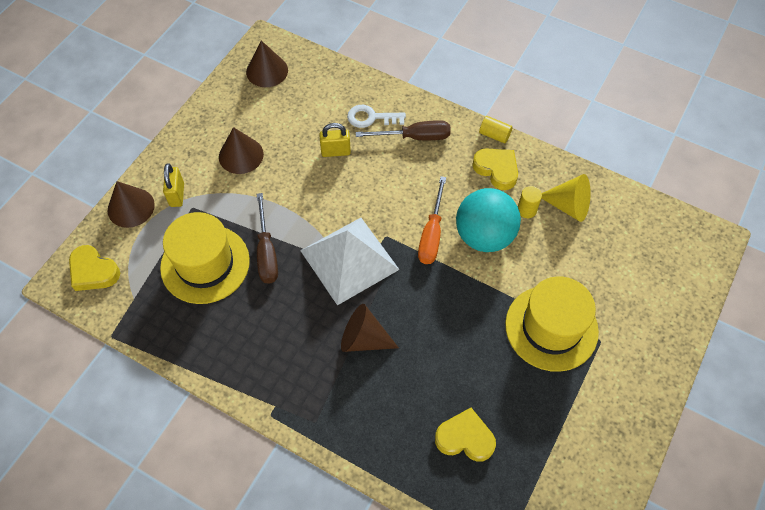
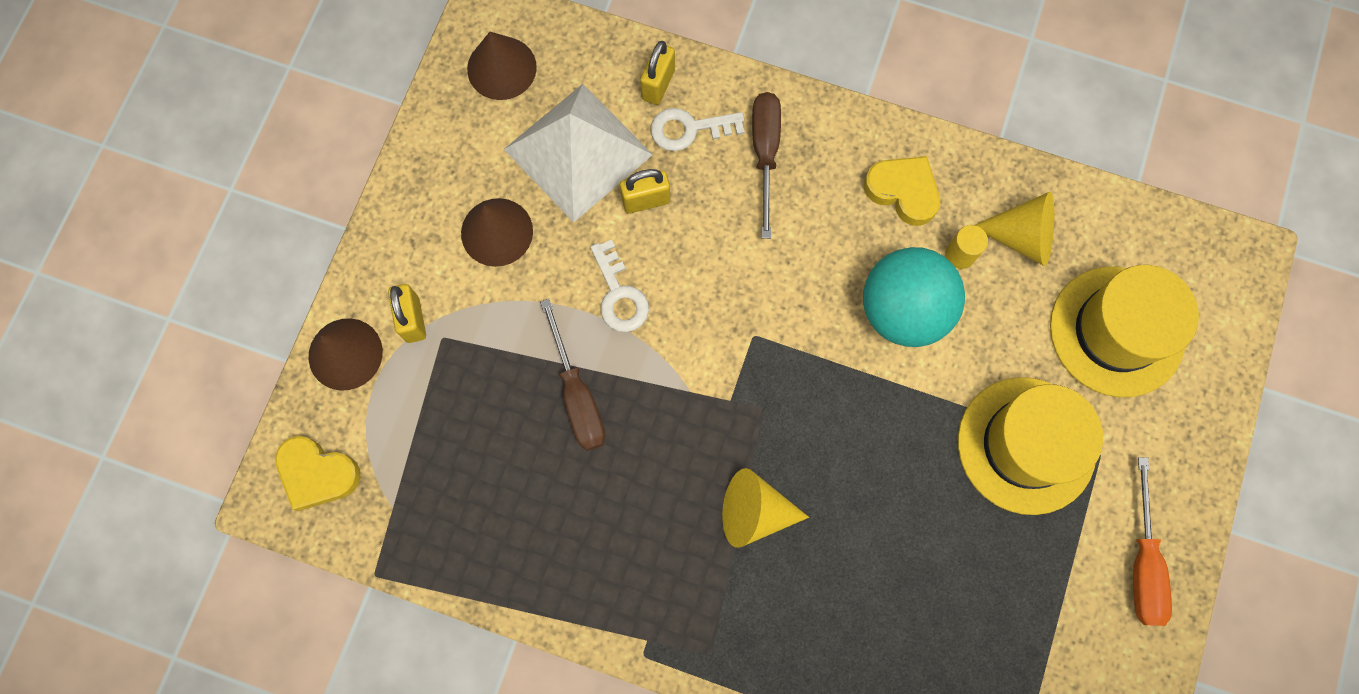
camera: 10 degrees left, 15 degrees up
(205, 264) = (487, 431): yellow hat -> yellow hat (1117, 331)
(307, 200) = (619, 295): none -> white key
(349, 260) = (706, 386): white pyramid -> white pyramid (577, 152)
(358, 92) = (658, 84): none -> yellow padlock
(363, 339) = (754, 512): brown cone -> yellow cone
(415, 137) = (765, 153): brown screwdriver -> brown screwdriver turned 75 degrees counterclockwise
(431, 234) = (823, 321): orange screwdriver -> orange screwdriver (1142, 562)
(465, 438) = (930, 639): yellow heart -> none
(494, 135) = (889, 129): yellow cylinder -> none

